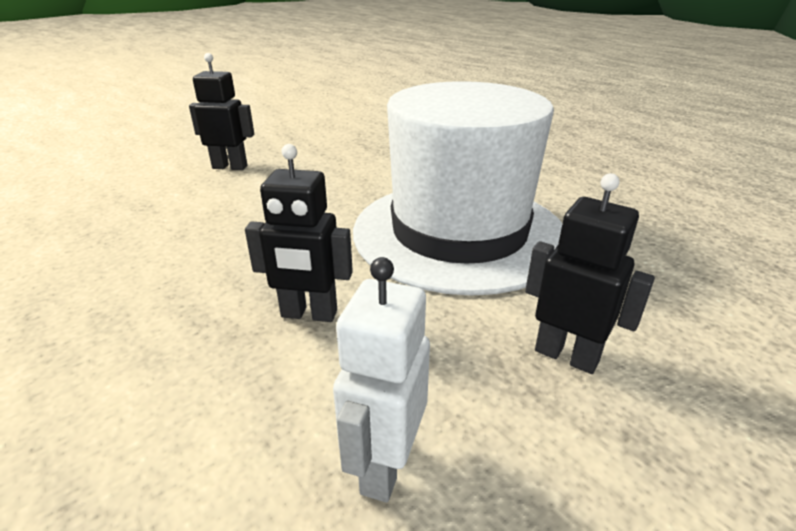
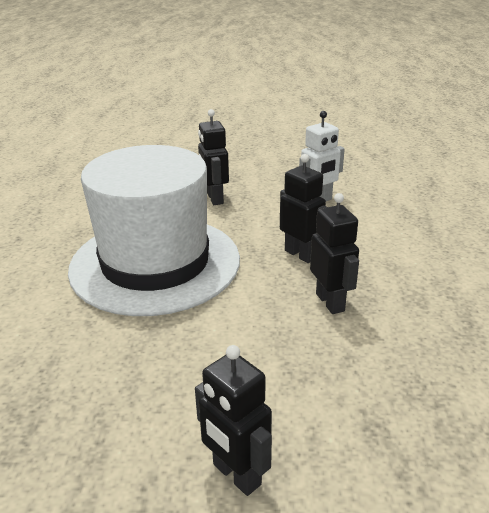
camera: 140 degrees left, 0 degrees up
(225, 271) = (330, 302): none -> black robot

